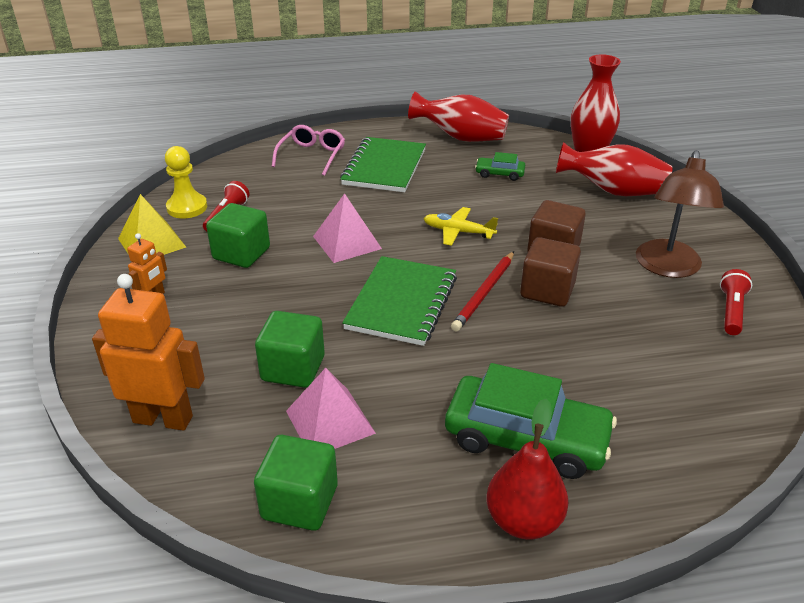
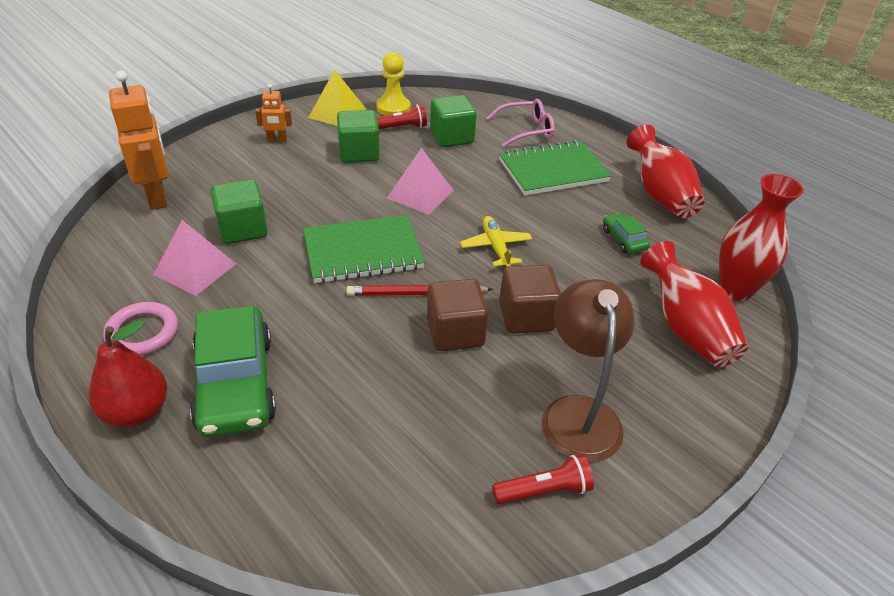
camera: 55 degrees right, 5 degrees up
(300, 502) = (106, 286): green cube -> green cube (451, 137)
(404, 489) = (142, 332): none -> pink ring
(667, 268) = (578, 413): brown lamp -> brown lamp turned 105 degrees clockwise

